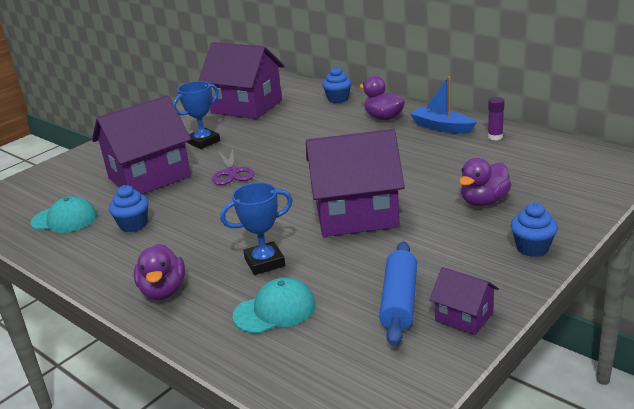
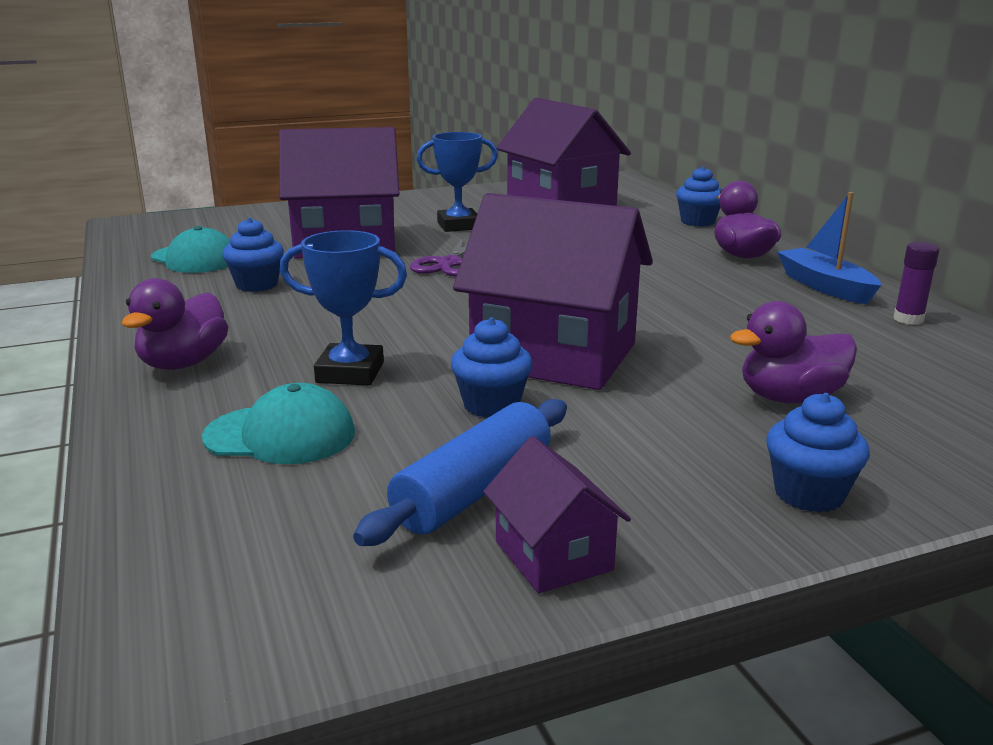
camera: 25 degrees right, 5 degrees down
(357, 254) = (491, 405): none -> blue cupcake

